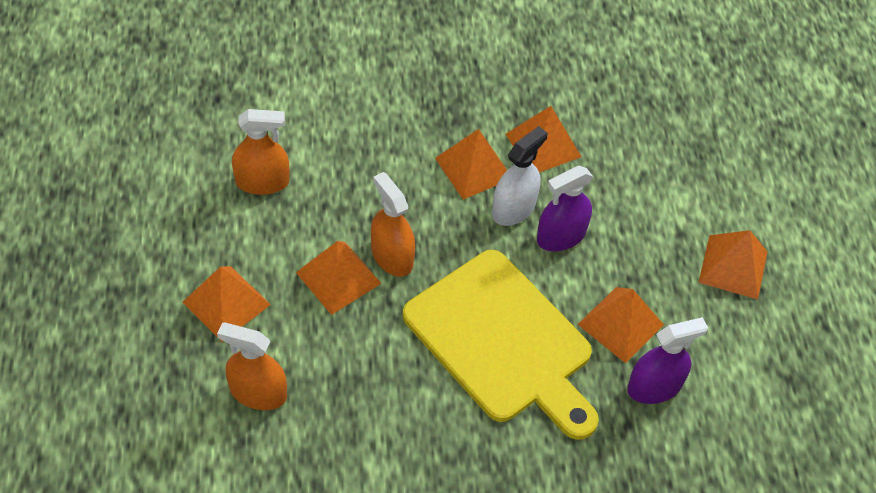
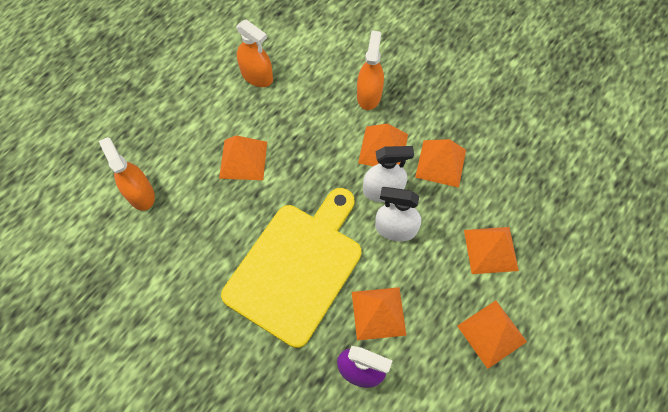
camera: 45 degrees right, 10 degrees up
(226, 303) = (173, 131): orange pyramid -> orange pyramid (491, 250)
(392, 256) = (284, 168): orange spray bottle -> orange spray bottle (369, 95)
(502, 341) = (296, 267): yellow cutting board -> yellow cutting board turned 150 degrees counterclockwise
(561, 236) = (395, 229): purple spray bottle -> white spray bottle

